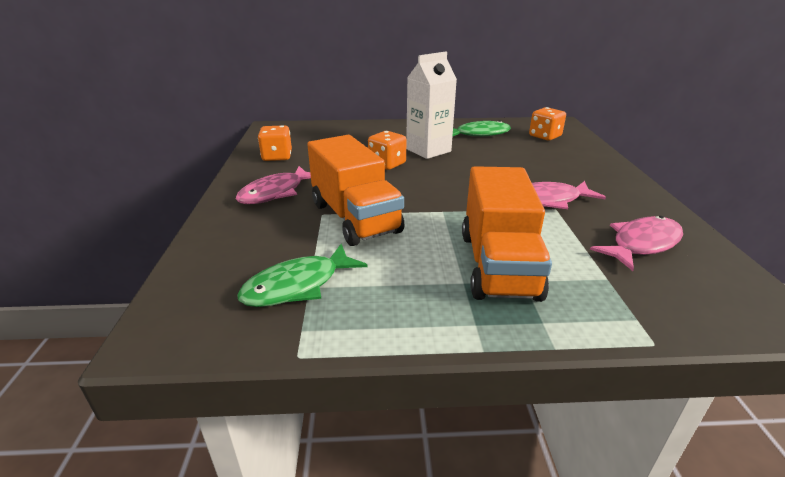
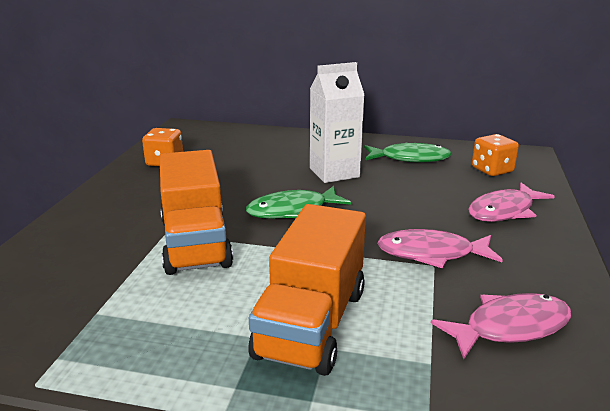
camera: 15 degrees right, 5 degrees down
(275, 192) = (135, 203): pink fish -> pink fish (504, 211)
(298, 285) = (86, 309): green fish -> green fish (292, 210)
(387, 164) = (275, 184): orange dice -> none

